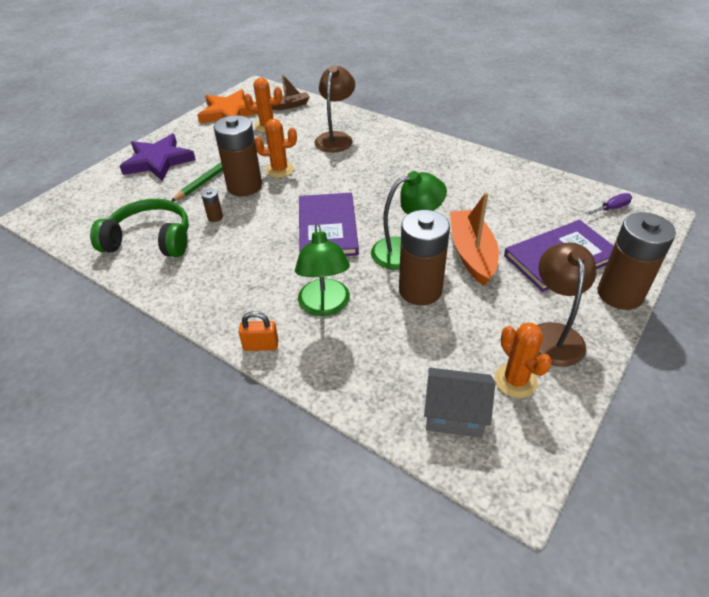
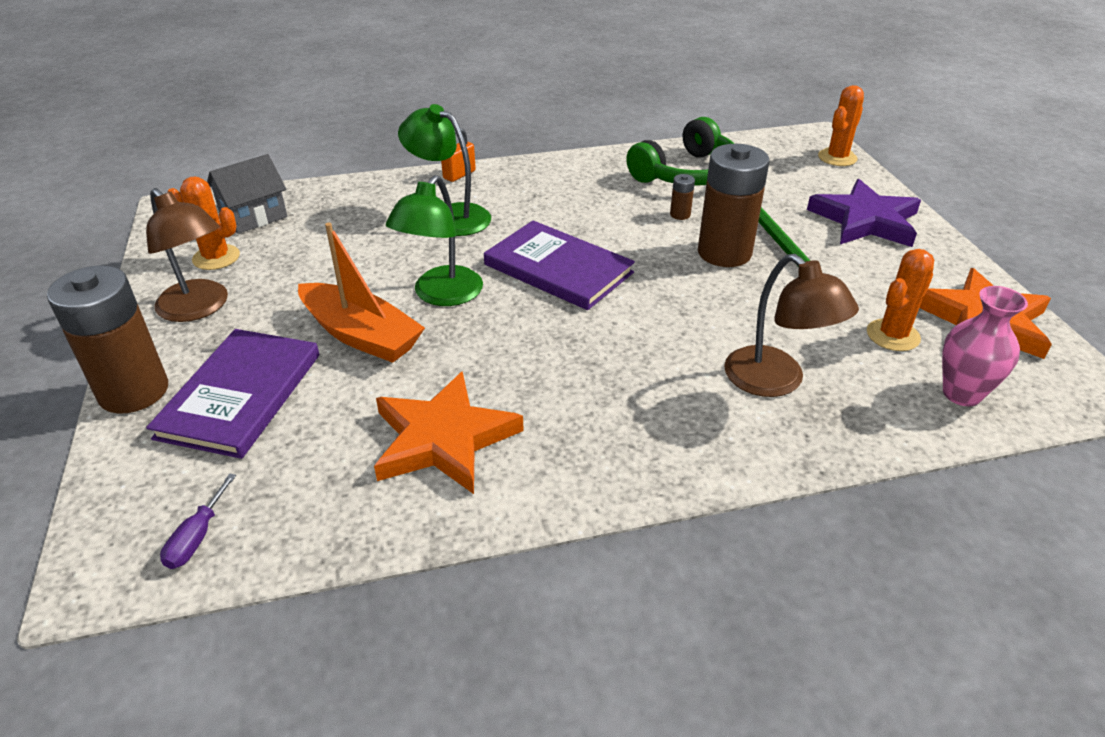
camera: 130 degrees right, 5 degrees down
(279, 170) = (734, 291): orange cactus -> orange cactus (837, 158)
(290, 105) = (961, 394): brown boat -> pink vase
(420, 290) = (378, 271): brown battery -> none
(483, 188) = (443, 439): none -> orange star

